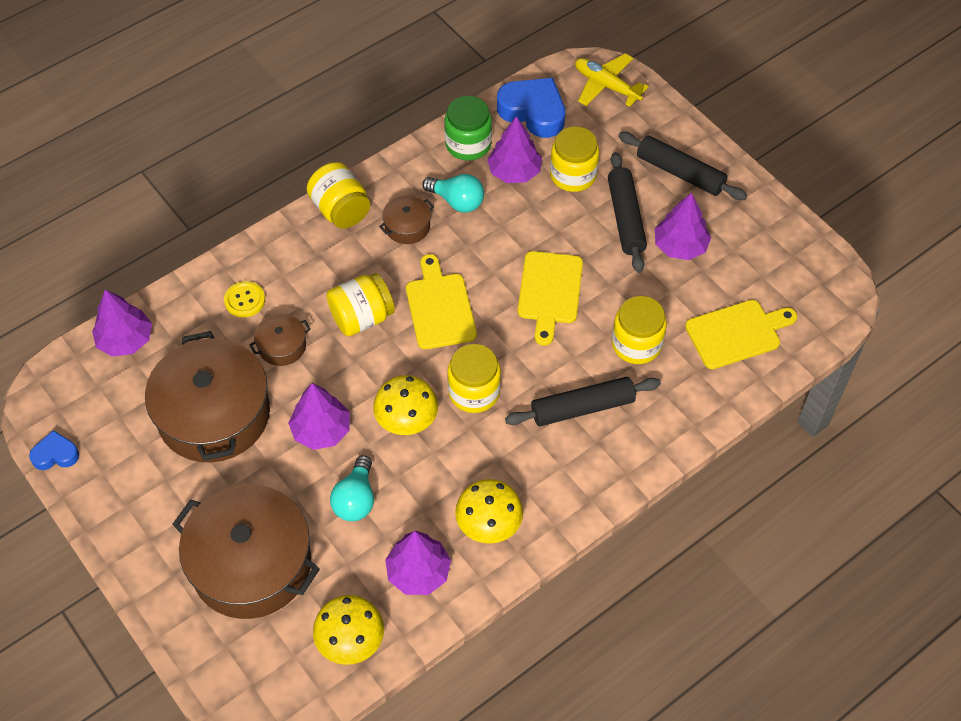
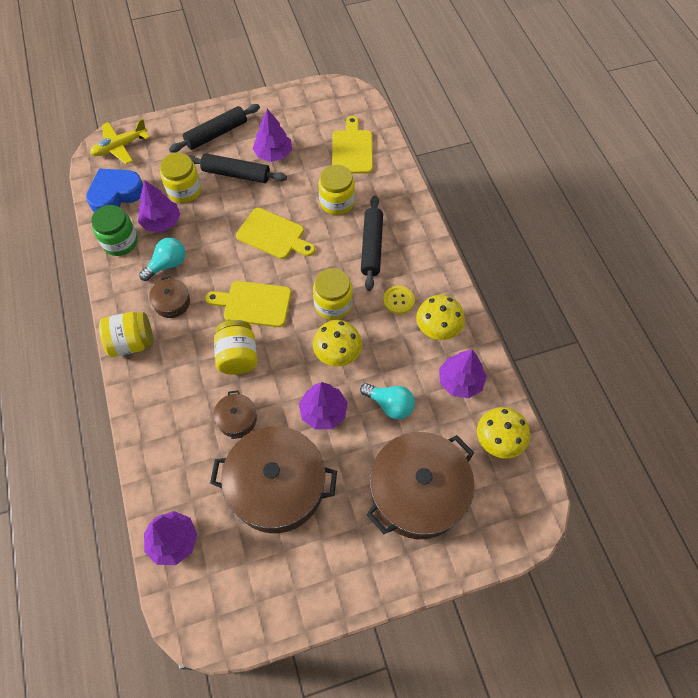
camera: 70 degrees left, 5 degrees up
(55, 454) = (262, 628): blue heart -> none
(245, 300) = (180, 435): yellow button -> yellow button (398, 300)

